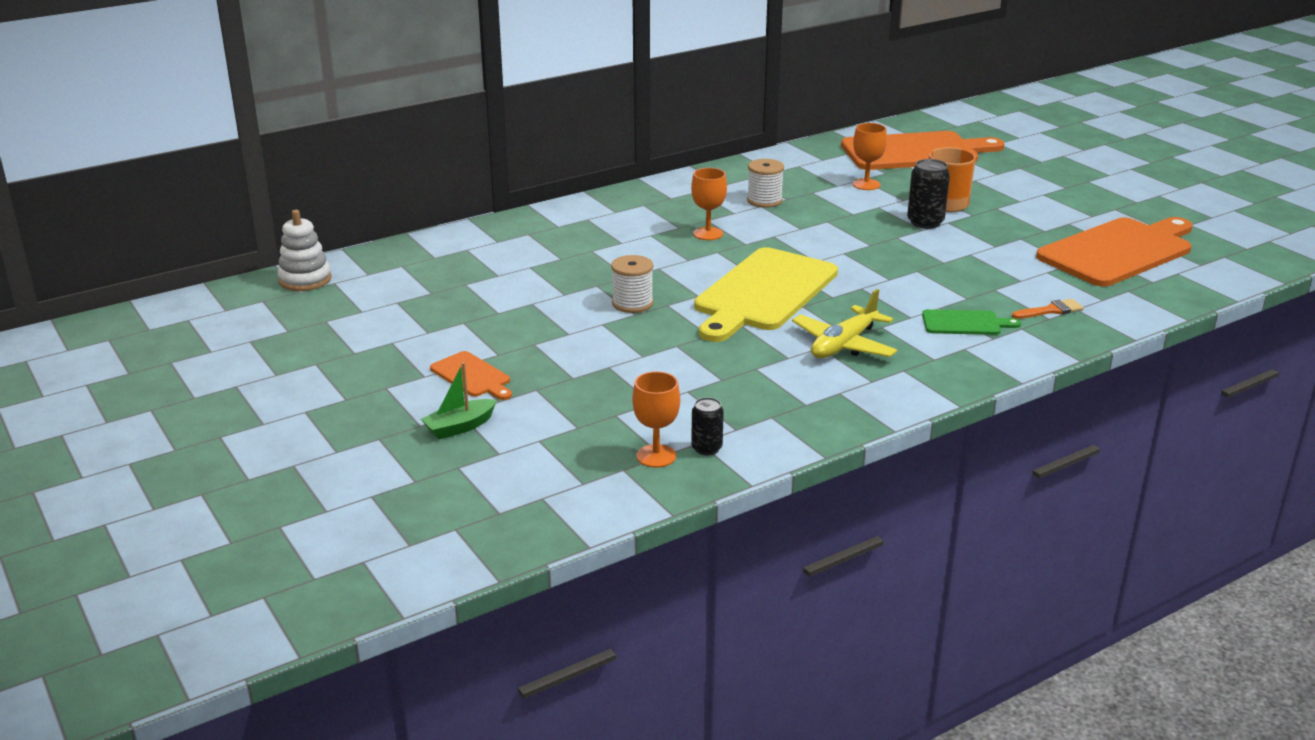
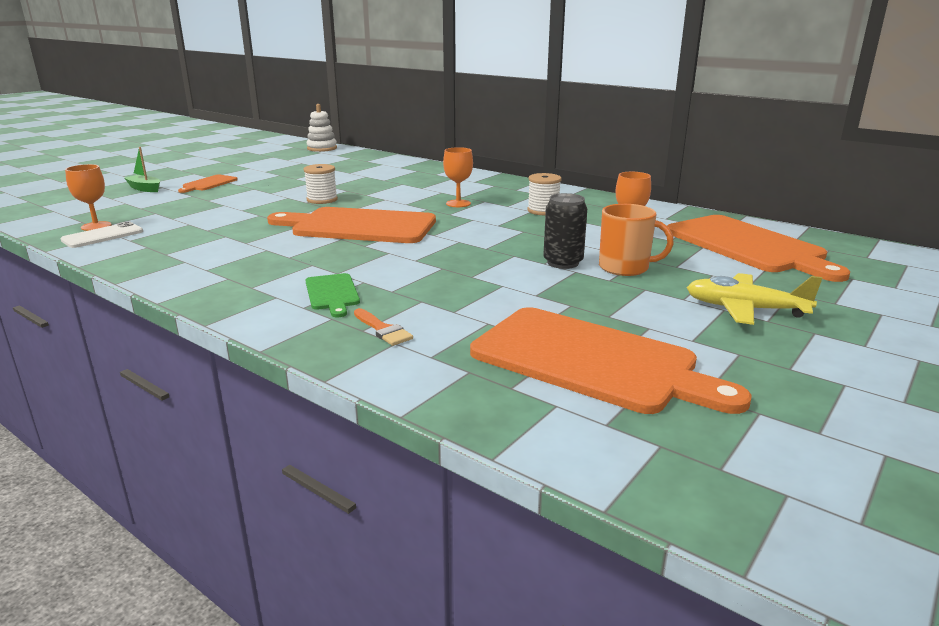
camera: 70 degrees right, 5 degrees down
(706, 448) = (103, 236): black can -> white phone
(763, 293) = (359, 226): yellow cutting board -> orange cutting board
(844, 345) = (272, 256): yellow plane -> yellow plane (745, 309)

